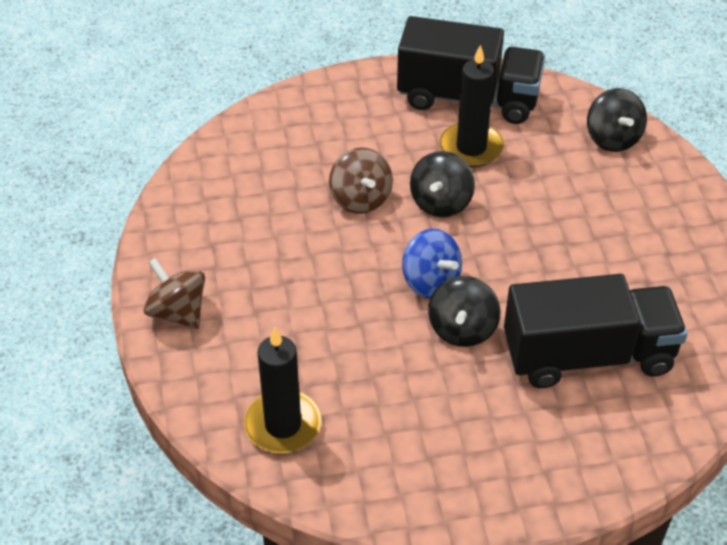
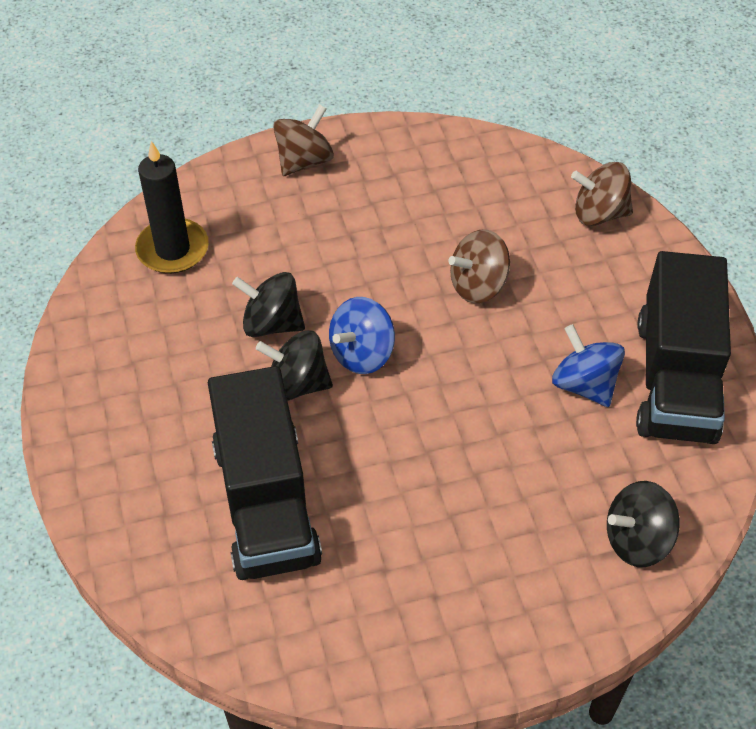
camera: 85 degrees right, 5 degrees up
(289, 115) = (599, 213): none -> brown spinning top
(441, 202) = (485, 358): black spinning top -> black spinning top (271, 323)
(471, 147) = (584, 384): black candle -> blue spinning top

